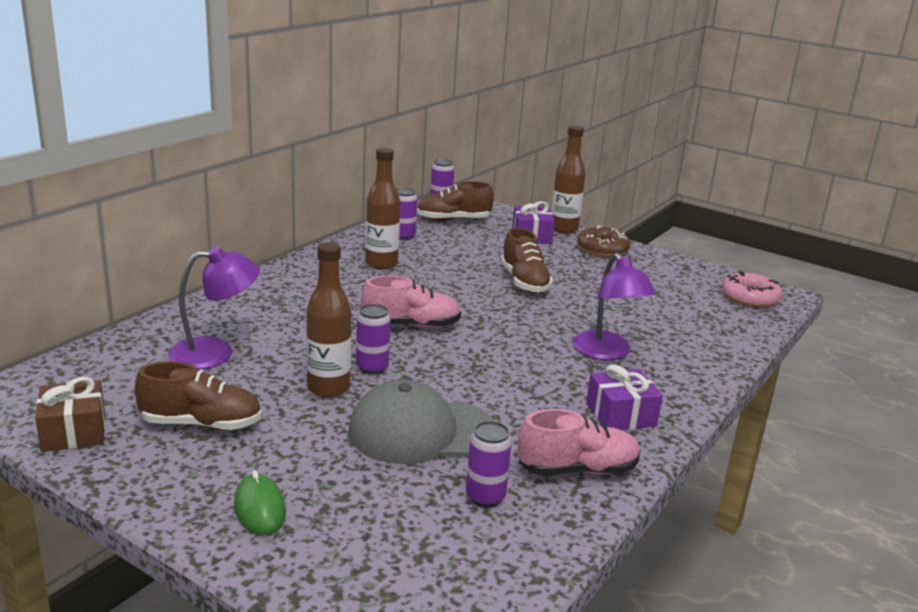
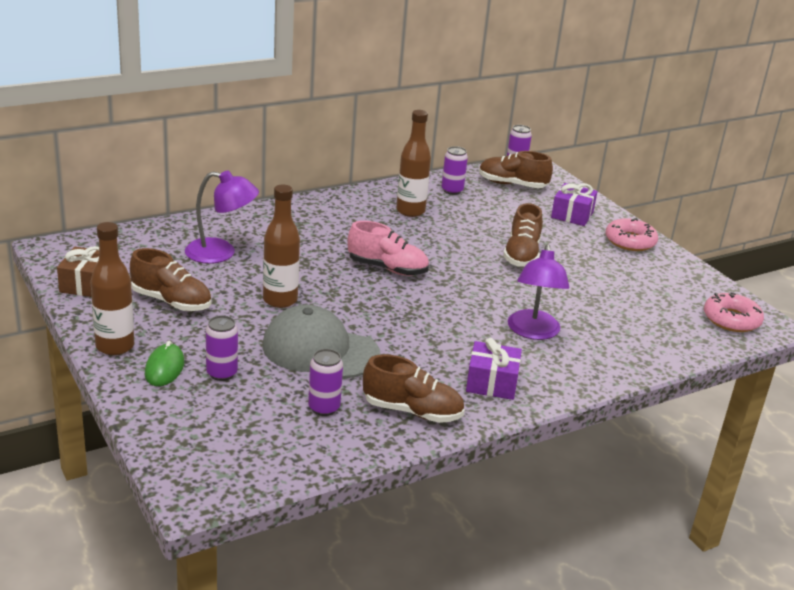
camera: 25 degrees right, 5 degrees up
(372, 367) = (326, 293): purple can -> purple can (222, 373)
(563, 229) = (611, 214): brown bottle -> brown bottle (115, 346)
(577, 470) = (412, 411): pink shoe -> brown shoe
(602, 249) = (630, 241): brown donut -> pink donut

